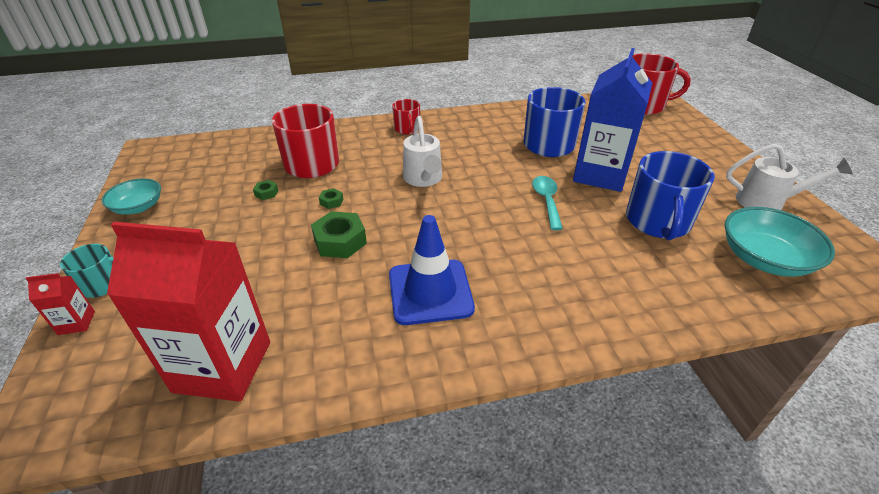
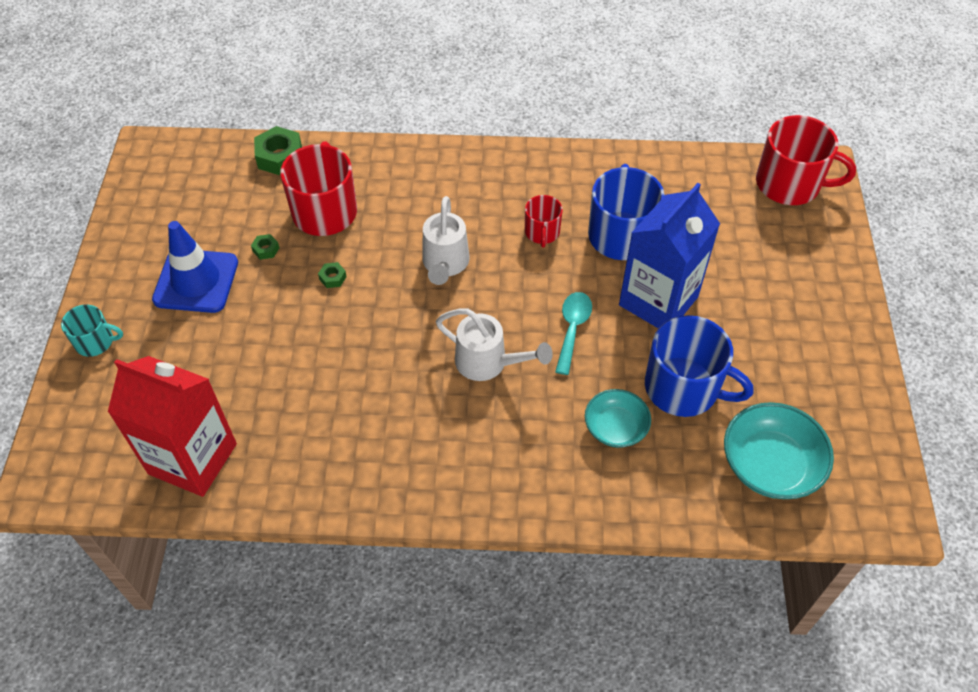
camera: 15 degrees right, 15 degrees up
(76, 323) = (72, 382): red carton -> none
(138, 207) = (131, 242): turquoise bowl -> turquoise bowl (615, 427)
(340, 241) = (327, 337): green nut -> green nut (280, 157)
(407, 129) = (455, 170): red mug -> red mug (542, 232)
(430, 292) = (398, 422): blue traffic cone -> blue traffic cone (196, 281)
(658, 222) = (684, 388): blue mug -> blue mug turned 90 degrees counterclockwise
(766, 202) = (835, 388): white watering can -> white watering can (488, 363)

